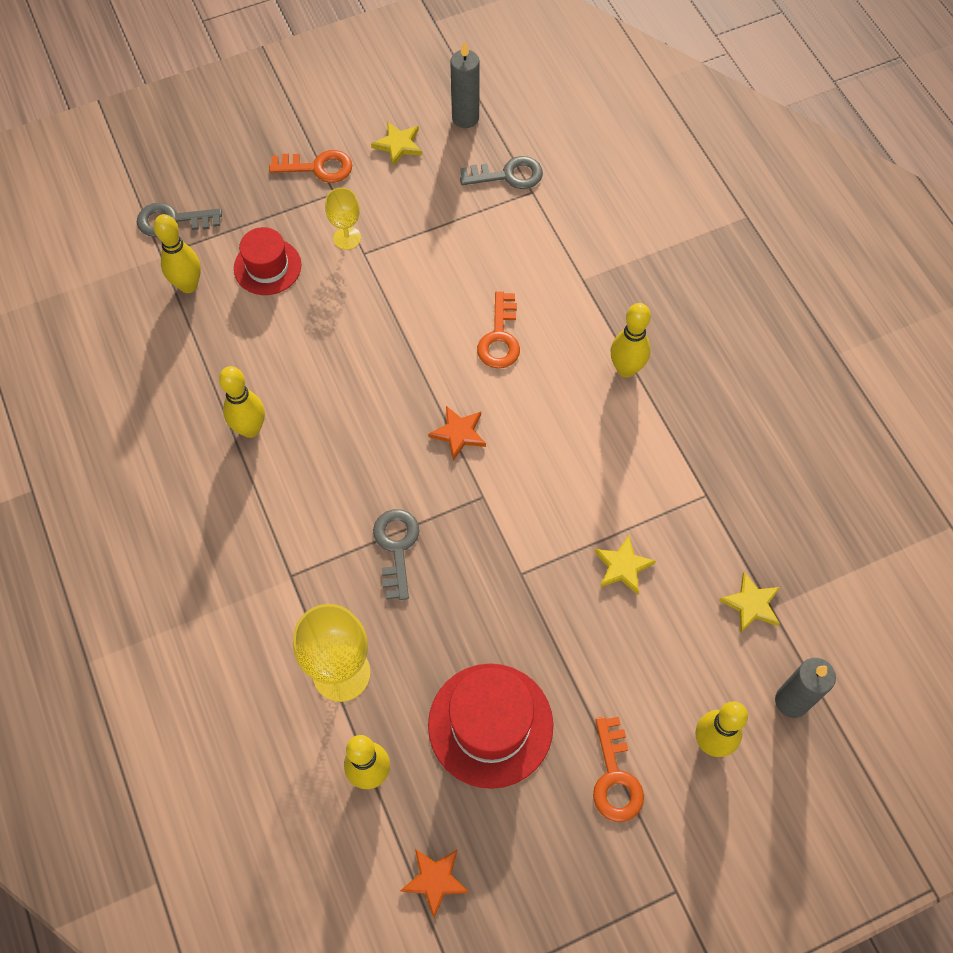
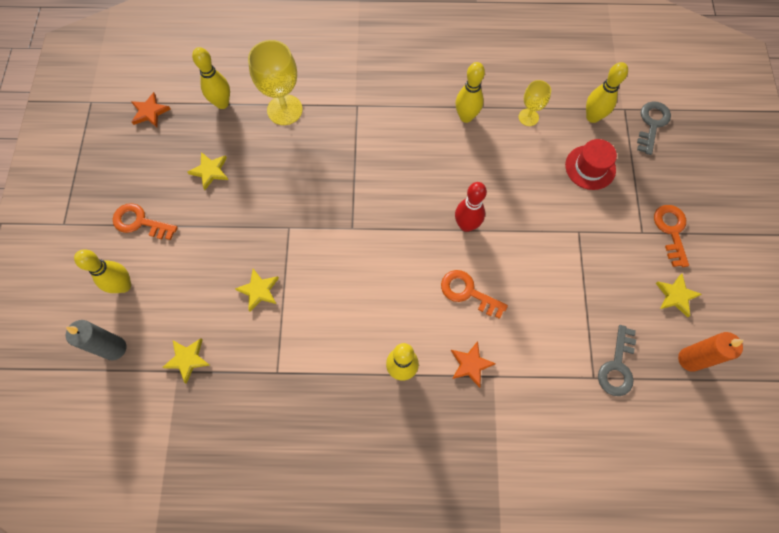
camera: 115 degrees right, 5 degrees up
(318, 167) = (671, 230): orange key -> orange key turned 150 degrees clockwise
(347, 238) = (596, 226): yellow goblet -> yellow goblet (528, 117)
(396, 547) = (345, 166): grey key -> none
(413, 370) = (466, 225): none -> red bowling pin
(458, 433) = (404, 233): orange star -> orange star (470, 364)
(465, 118) = (689, 359): grey candle -> orange candle
(490, 725) = (210, 171): red hat -> yellow star

